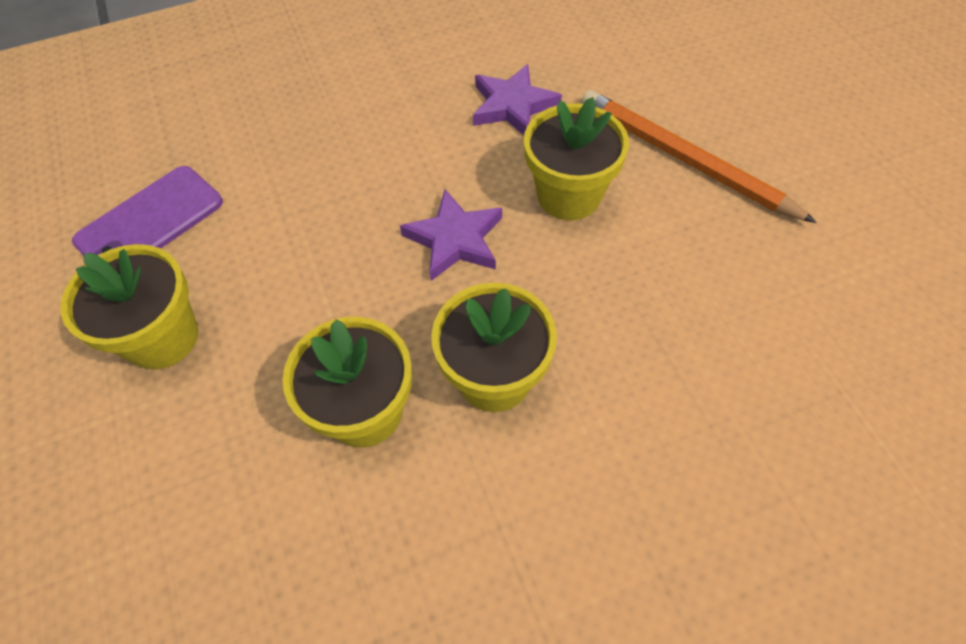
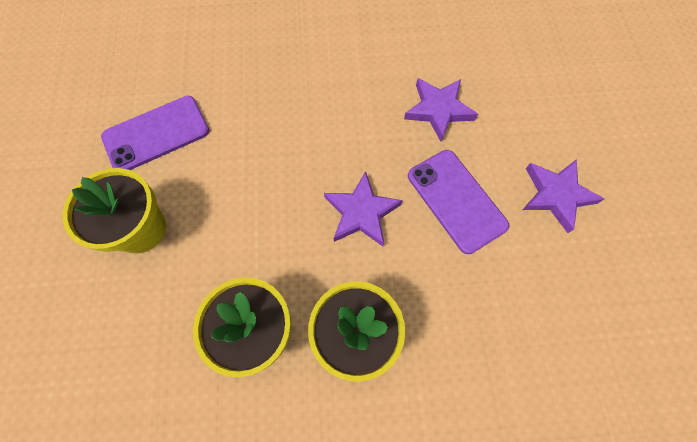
camera: 15 degrees right, 10 degrees up
(568, 195) = (456, 200): yellow flower pot -> purple phone
(685, 159) = (556, 195): orange pencil -> purple star

